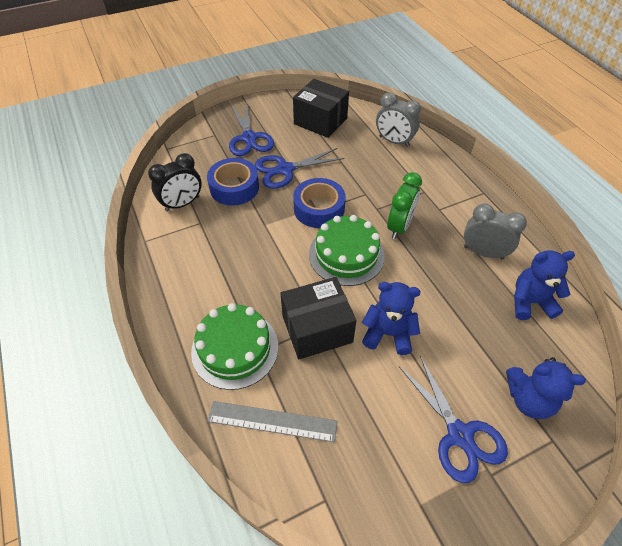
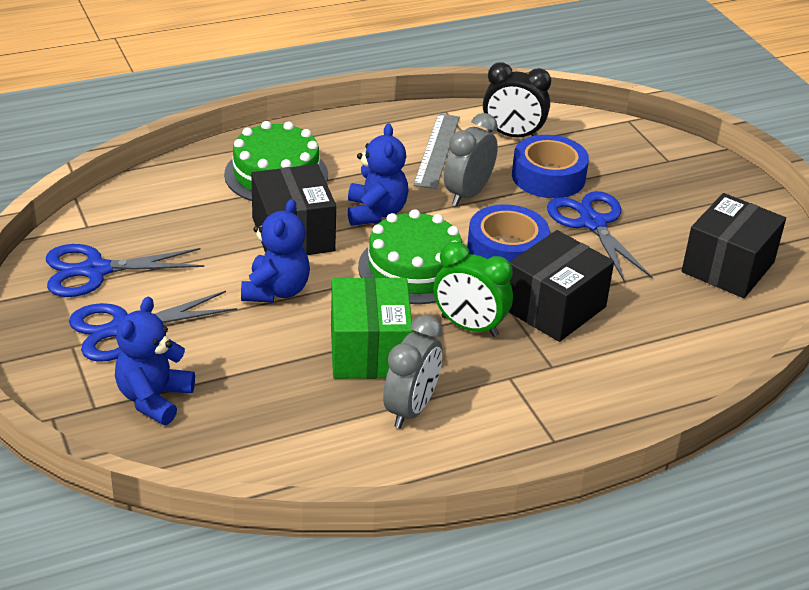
camera: 90 degrees right, 15 degrees down
(182, 204) = (512, 135): black clock -> black clock turned 45 degrees counterclockwise
(249, 138) = (665, 192): blue scissors -> blue scissors (95, 270)
(272, 421) = (180, 197): grey ruler -> grey ruler (437, 150)
(372, 189) = (554, 308): none -> black box
(394, 141) = (685, 348): grey clock -> grey clock (467, 194)
(437, 275) = (369, 351): none -> green box
(530, 302) = (307, 440): blue teddy bear -> blue teddy bear (376, 213)

